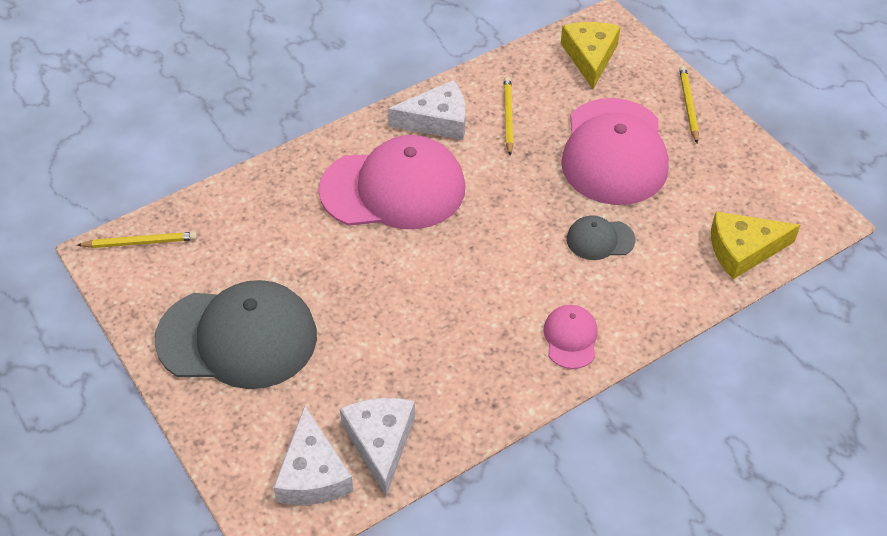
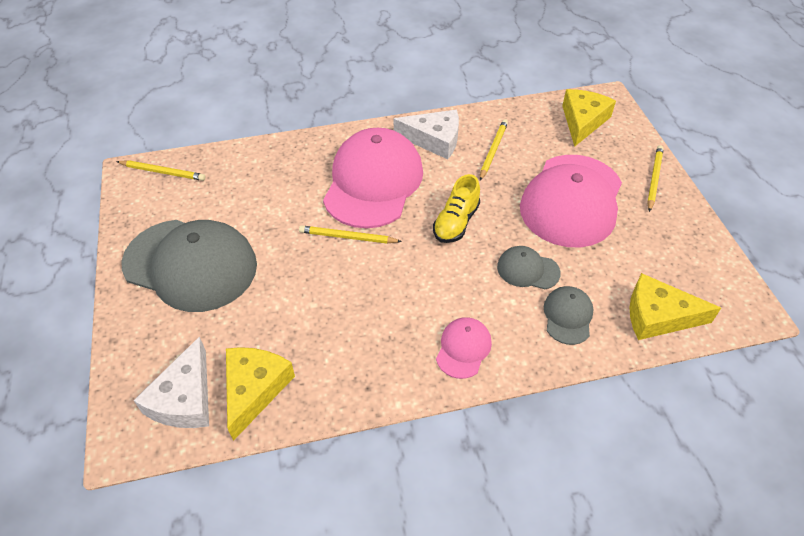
camera: 20 degrees right, 0 degrees up
(380, 442) = (254, 389): white cheese -> yellow cheese
(393, 189) = (373, 182): pink cap -> pink cap turned 90 degrees counterclockwise
(396, 258) = (348, 237): none -> yellow pencil
(504, 209) = (456, 222): none -> yellow shoe
(658, 276) = (568, 316): none -> grey cap

